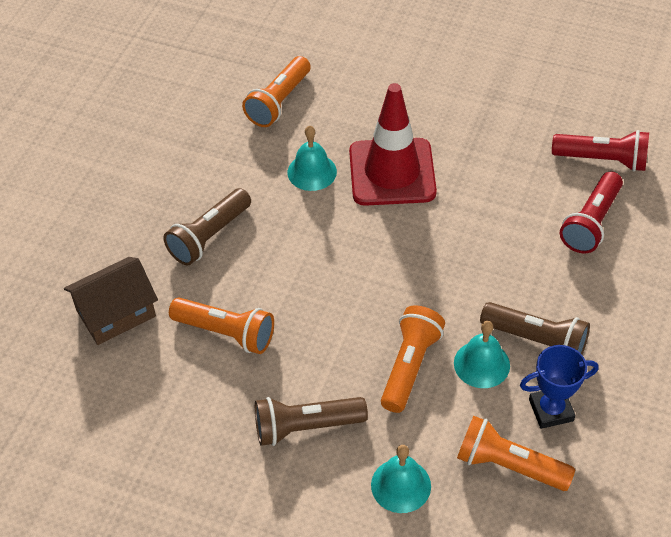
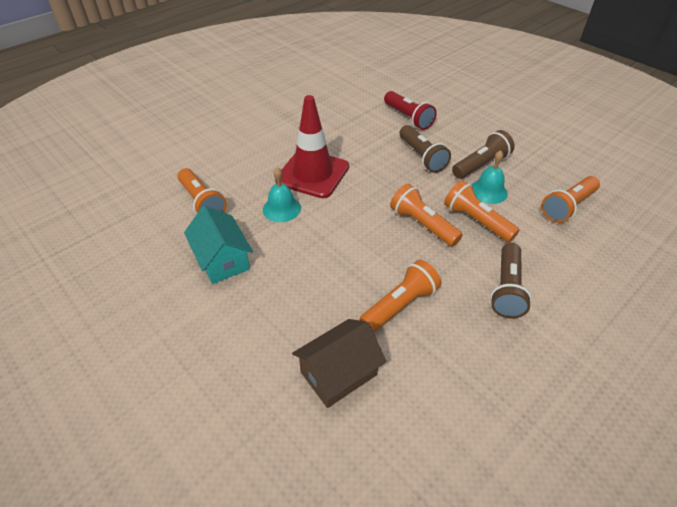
camera: 65 degrees left, 5 degrees down
(116, 313) = (338, 373): brown house -> brown house turned 60 degrees clockwise
(207, 161) = (222, 259): none -> turquoise house
(209, 236) = (299, 283): brown flashlight -> brown flashlight (422, 157)
(367, 312) = (422, 225): none -> orange flashlight
(401, 485) = (570, 258): turquoise bell -> none
(551, 410) = (533, 177): blue trophy -> none
(602, 160) = (367, 99): red flashlight -> none

